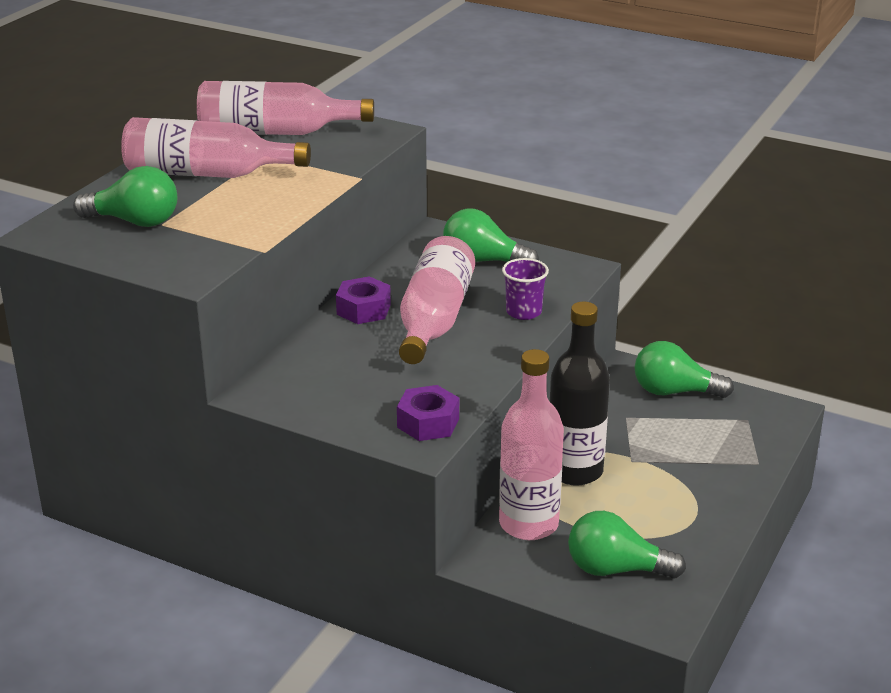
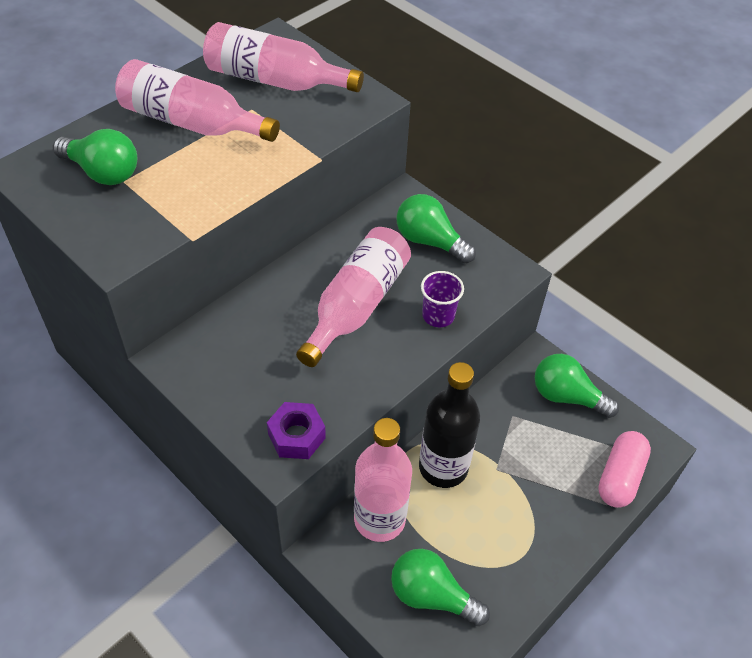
camera: 15 degrees right, 20 degrees up
(363, 309) = (302, 277): purple nut -> none
(760, 440) = (620, 477): none -> pink capsule

